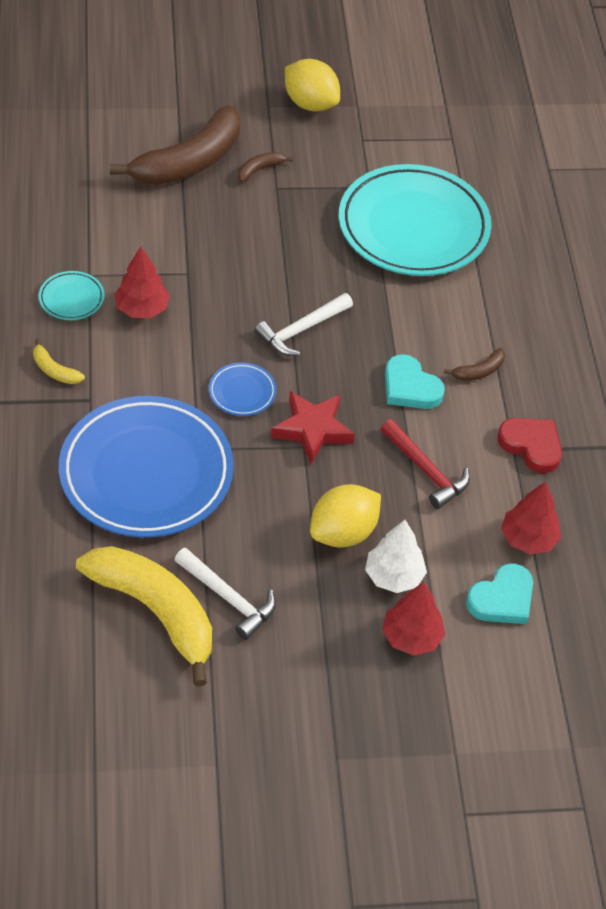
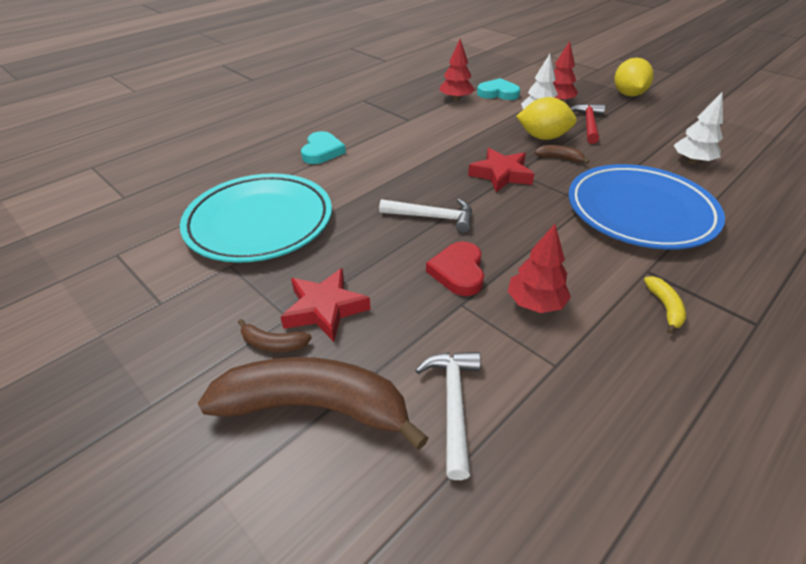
camera: 125 degrees left, 10 degrees down
(71, 298) = (596, 355): turquoise plate -> none
(155, 612) = (692, 161): yellow banana -> white tree
(228, 598) = (640, 147): white hammer -> white hammer (453, 404)
(242, 392) = (521, 212): blue plate -> none
(264, 207) = (325, 309): none -> red star
(310, 104) = (120, 371): yellow lemon -> yellow lemon (628, 94)
(410, 387) = (415, 160): turquoise heart -> turquoise heart (322, 151)
(426, 470) = (464, 134): red hammer -> red hammer (588, 124)
(479, 371) = (368, 147): brown banana -> brown banana (559, 158)
(531, 446) = (398, 116): red heart -> red heart (458, 272)

